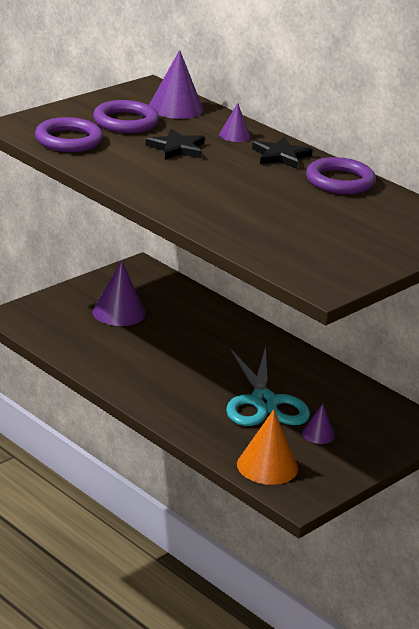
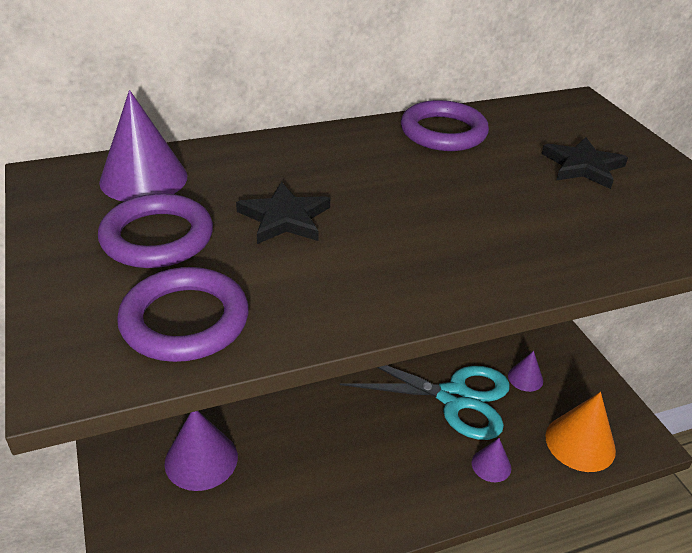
camera: 65 degrees left, 10 degrees up
(234, 135) = (270, 160): purple cone -> purple cone (491, 465)
(281, 156) = (354, 148): black star -> black star (583, 166)

